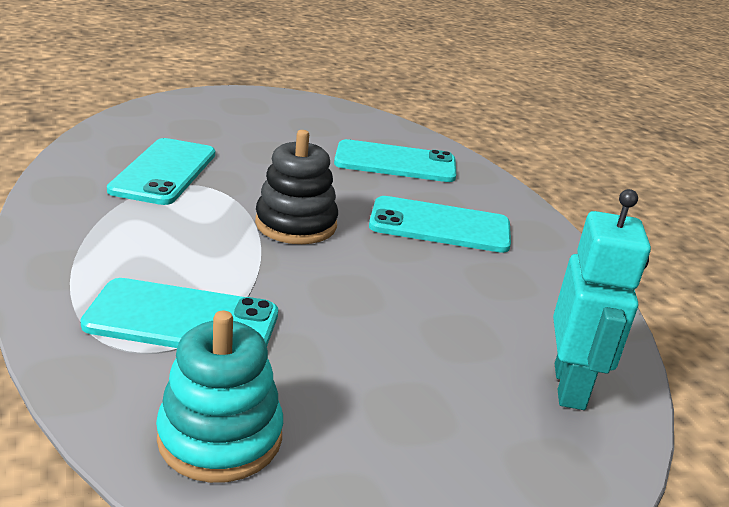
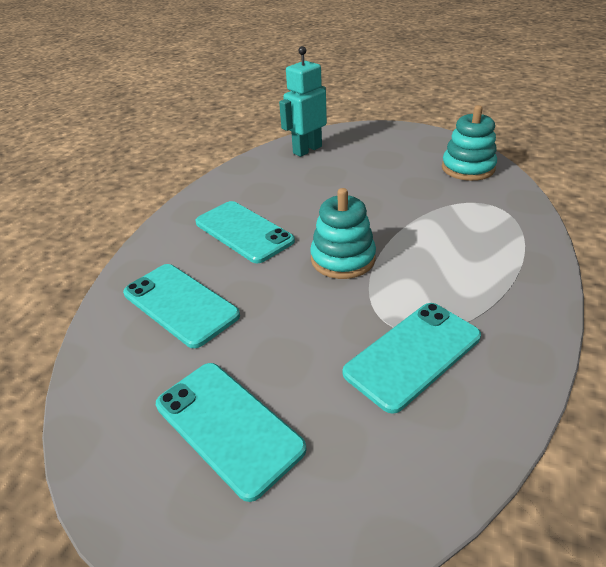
camera: 135 degrees left, 10 degrees up
(182, 320) = (462, 214): turquoise phone -> turquoise phone (228, 426)
(296, 224) = (343, 259): black stacking toy -> turquoise stacking toy

